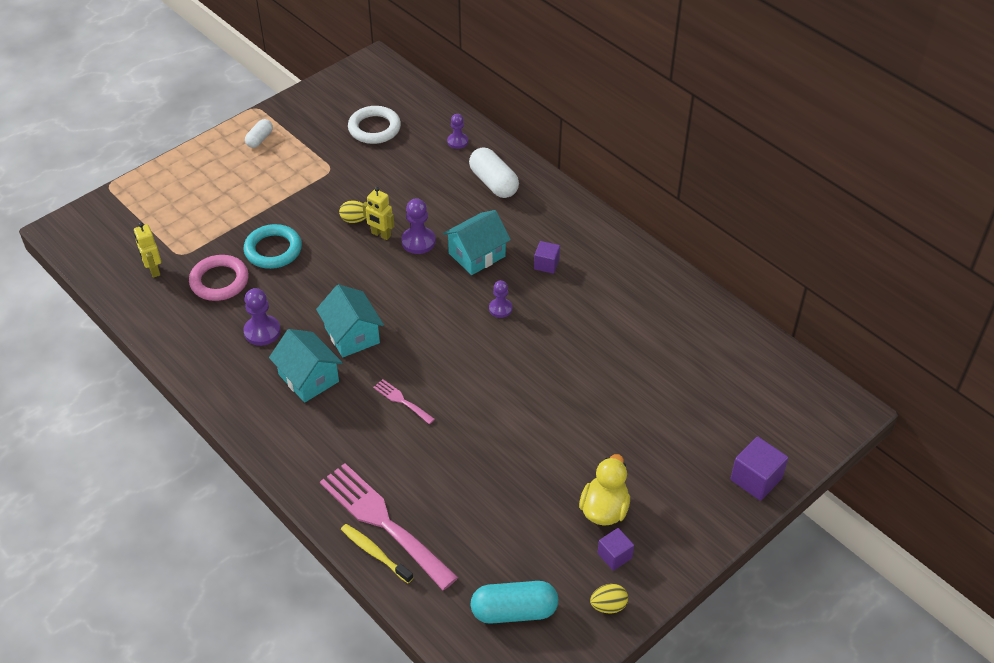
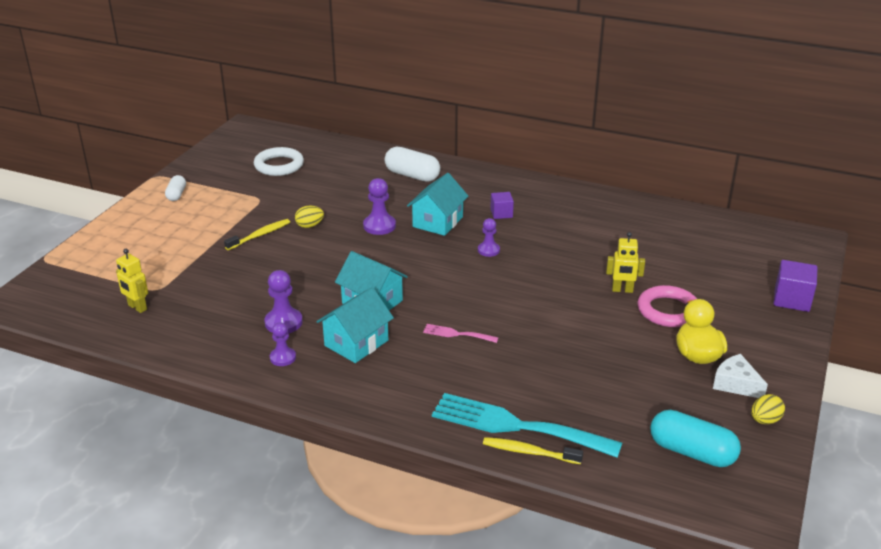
camera: 25 degrees left, 15 degrees down
(219, 281) = (212, 298): pink ring -> pink ring (668, 311)
(273, 250) = (248, 264): turquoise ring -> none
(303, 217) = (260, 235): none -> yellow toothbrush
(308, 378) = (356, 343): turquoise house -> turquoise house turned 75 degrees counterclockwise
(381, 235) = (342, 229): yellow robot -> yellow robot (622, 290)
(383, 521) = (516, 426): pink fork -> turquoise fork
(457, 141) = (359, 158): purple pawn -> purple pawn (283, 358)
(514, 611) = (692, 452): turquoise capsule -> turquoise capsule turned 60 degrees clockwise
(614, 555) = (735, 384): purple cube -> white cheese

